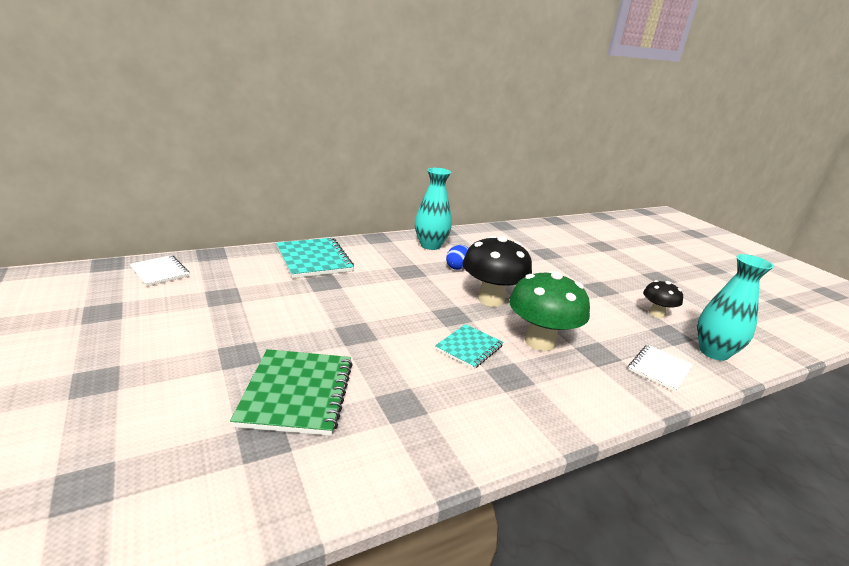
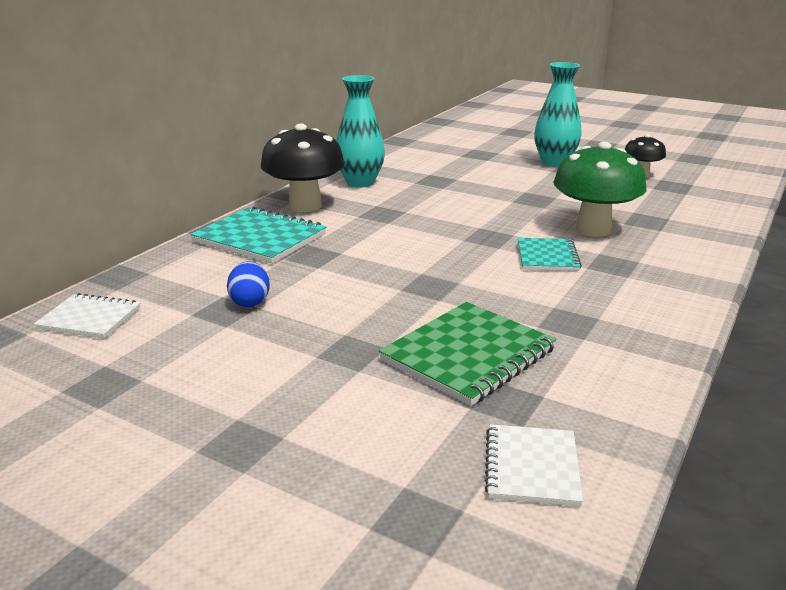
camera: 30 degrees left, 0 degrees up
(297, 393) = (468, 355): green notebook -> green notebook turned 75 degrees clockwise
(457, 267) = (422, 194): blue egg -> blue egg (250, 302)
(491, 299) = (499, 211): black mushroom -> black mushroom (305, 206)
(659, 369) = (702, 214): white notebook -> white notebook (531, 467)
(713, 352) = (718, 188): turquoise vase -> turquoise vase (554, 162)

